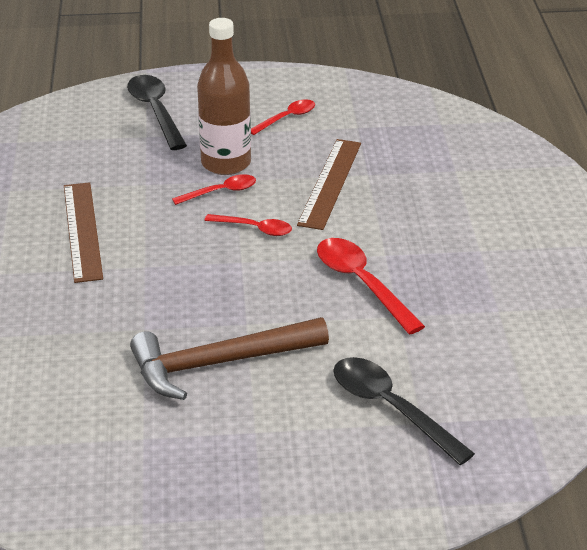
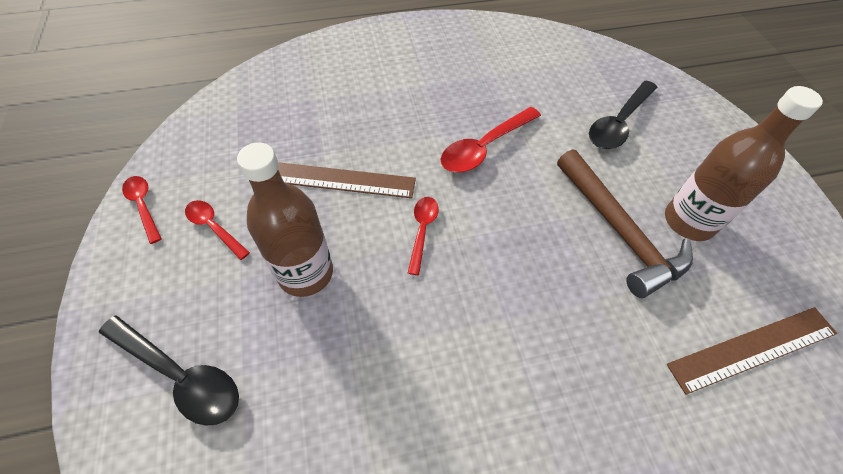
camera: 100 degrees left, 20 degrees up
(82, 231) = (456, 403): brown ruler -> brown ruler (752, 349)
(155, 111) = (180, 375): black spoon -> black spoon turned 120 degrees counterclockwise
(217, 425) = (688, 221): none -> brown bottle
(221, 192) = (362, 269): red spoon -> red spoon (143, 206)

